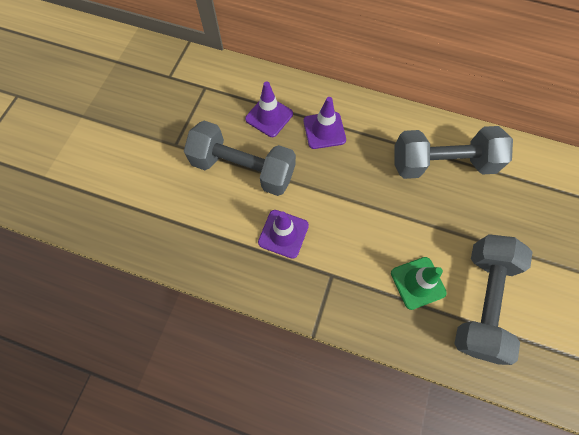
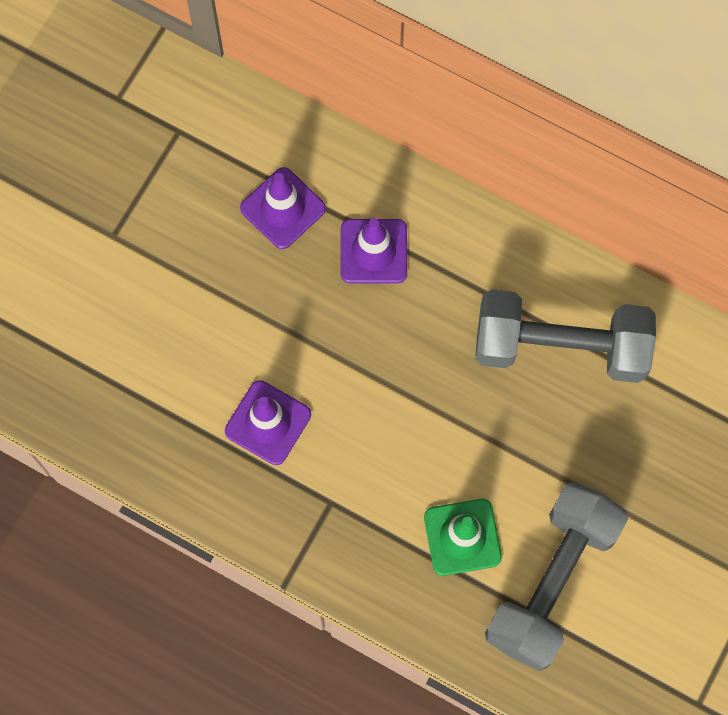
camera: 10 degrees right, 5 degrees up
(243, 169) = (221, 299): grey dumbbell -> none

